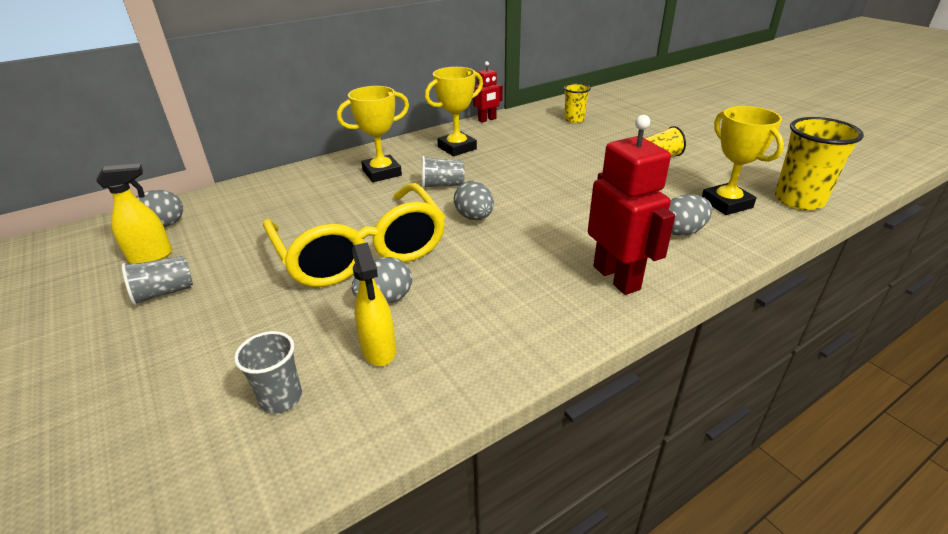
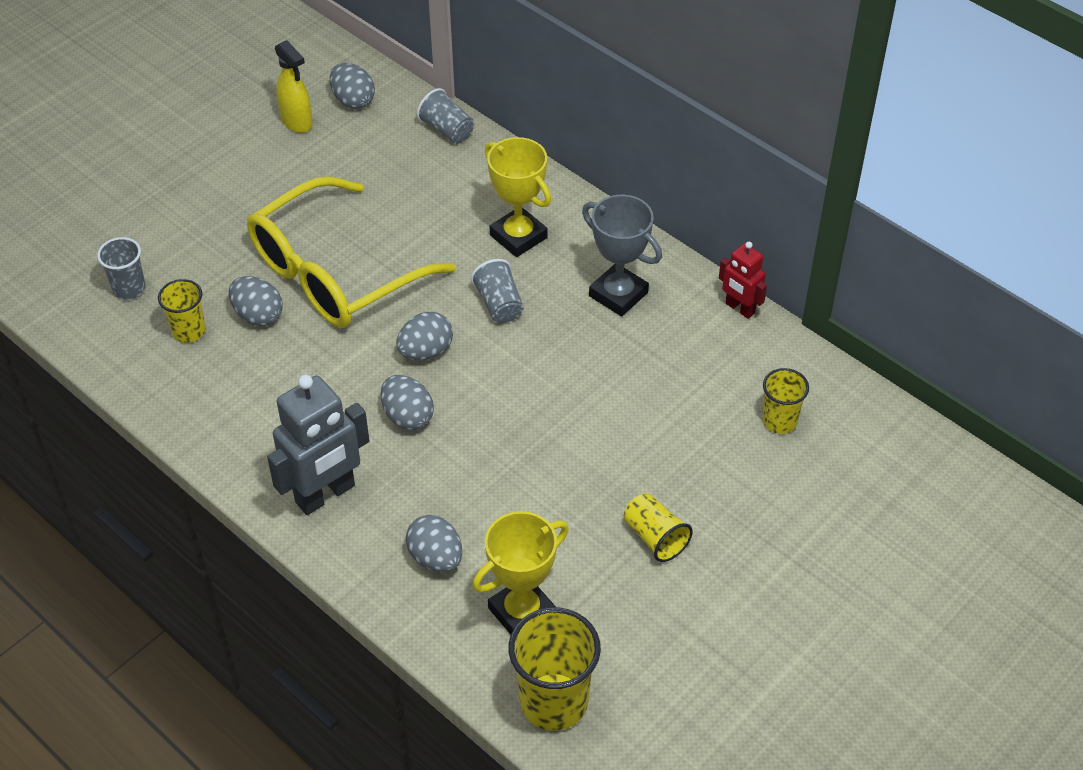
camera: 75 degrees right, 15 degrees up
(164, 293) = (243, 159): grey cup -> grey cup (447, 130)
(379, 350) = (189, 331): yellow spray bottle -> yellow cup
(457, 148) = (618, 294): yellow trophy -> grey trophy
(539, 231) = (407, 416): none -> grey egg
(617, 277) = (325, 494): red robot -> grey robot

